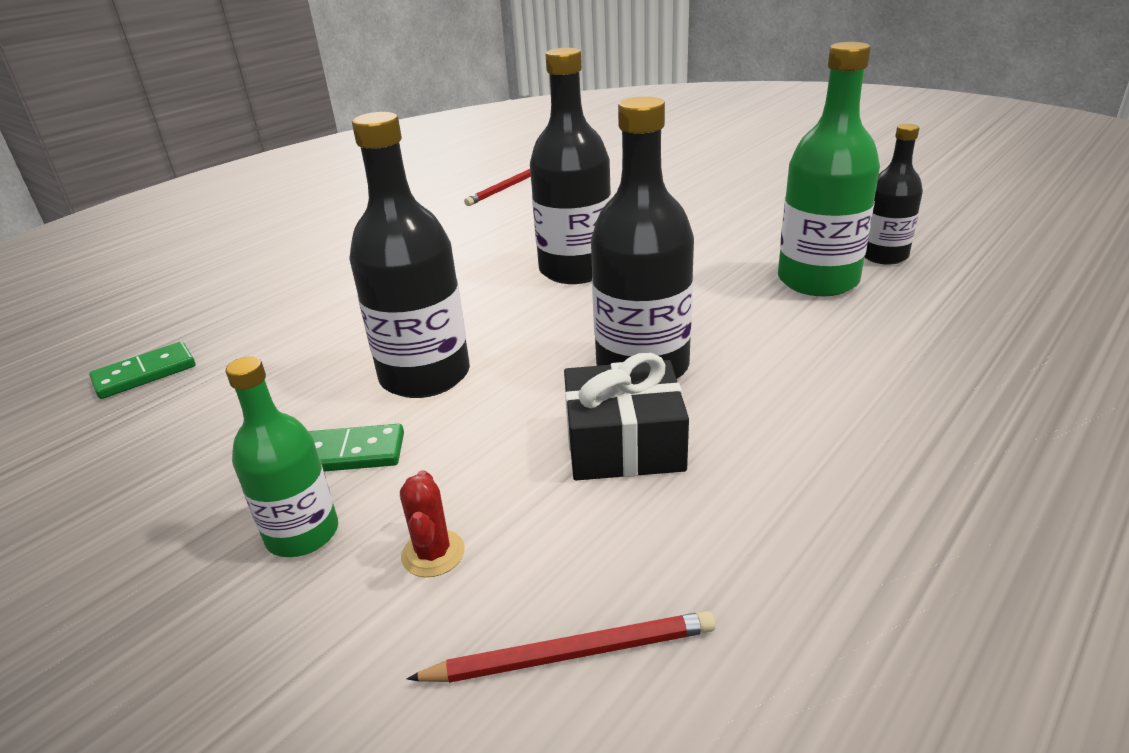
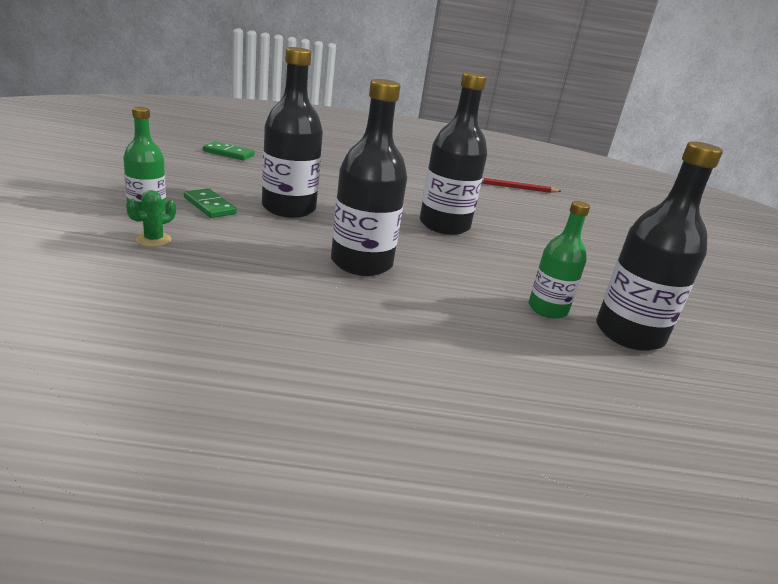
camera: 45 degrees right, 5 degrees down
(433, 553) = (153, 240): red cactus -> green cactus
(571, 653) = (107, 285): red pencil -> none
(624, 443) = (280, 270): black gift -> none
(817, 280) = (547, 309): green bottle -> green bottle, size x0.61
(884, 256) = (629, 334): black bottle -> black bottle, size x1.64

